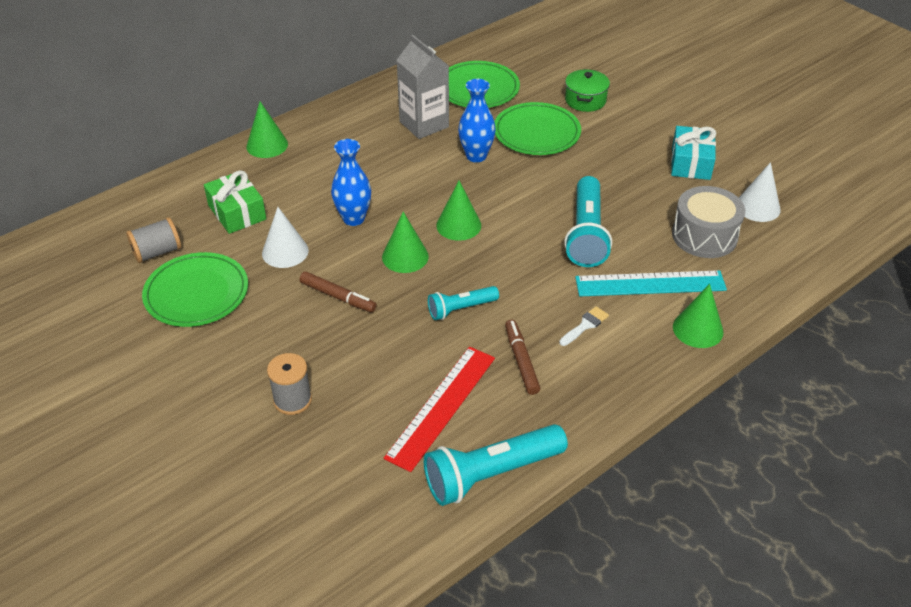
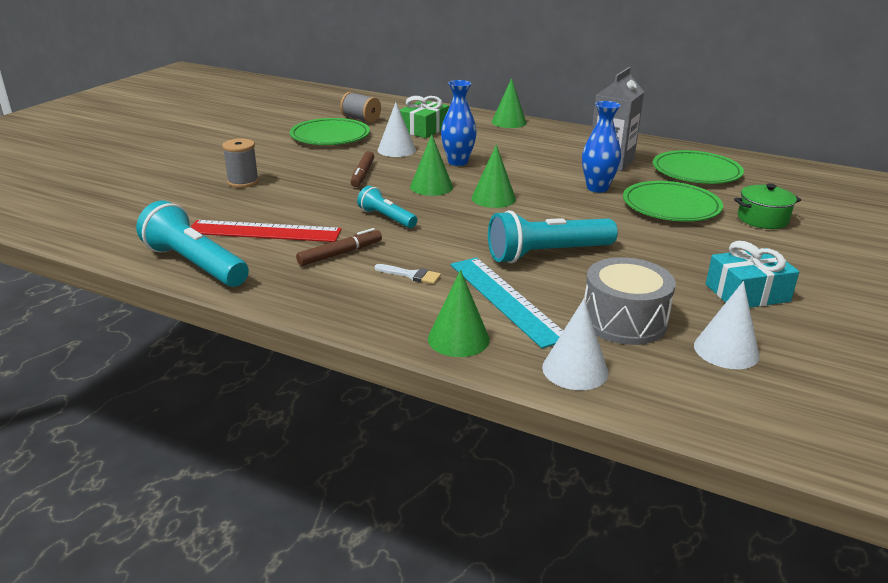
camera: 65 degrees right, 15 degrees down
(757, 284) = (575, 370): none -> white cone

